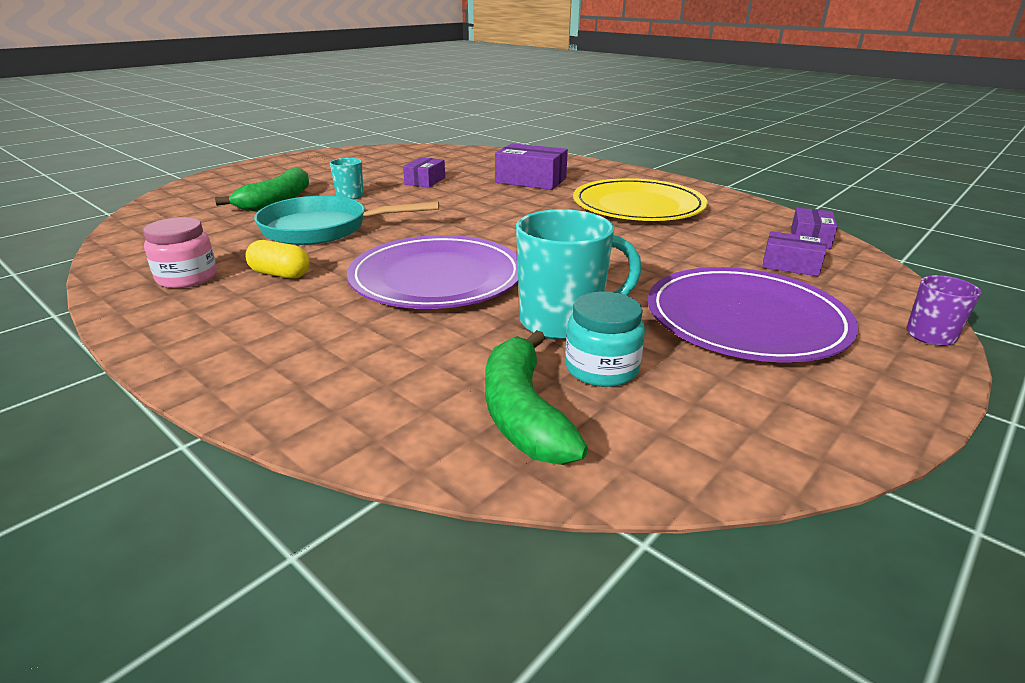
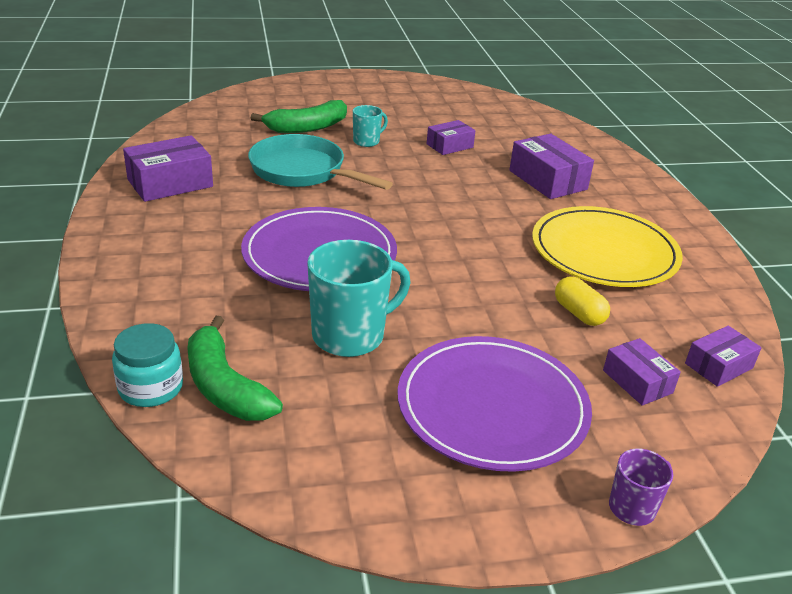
camera: 35 degrees right, 5 degrees up
(187, 278) = (170, 183): pink jar -> purple box
(280, 274) = (225, 204): yellow capsule -> yellow capsule (579, 313)
(523, 413) = (225, 387): green banana -> green banana turned 60 degrees counterclockwise
(563, 322) = (350, 335): turquoise mug -> turquoise mug turned 60 degrees counterclockwise
(601, 368) = (318, 385): turquoise jar -> turquoise jar (151, 388)

